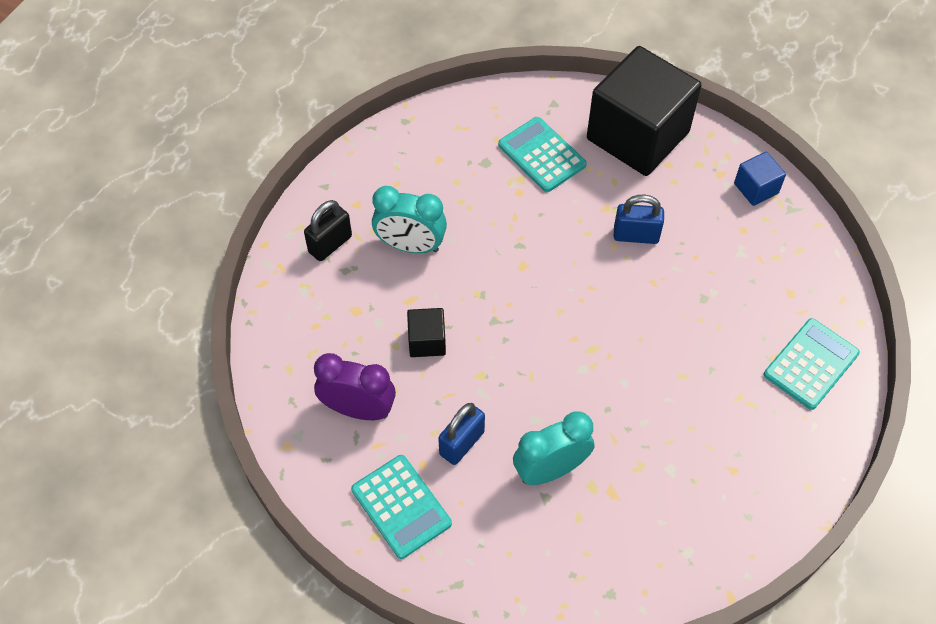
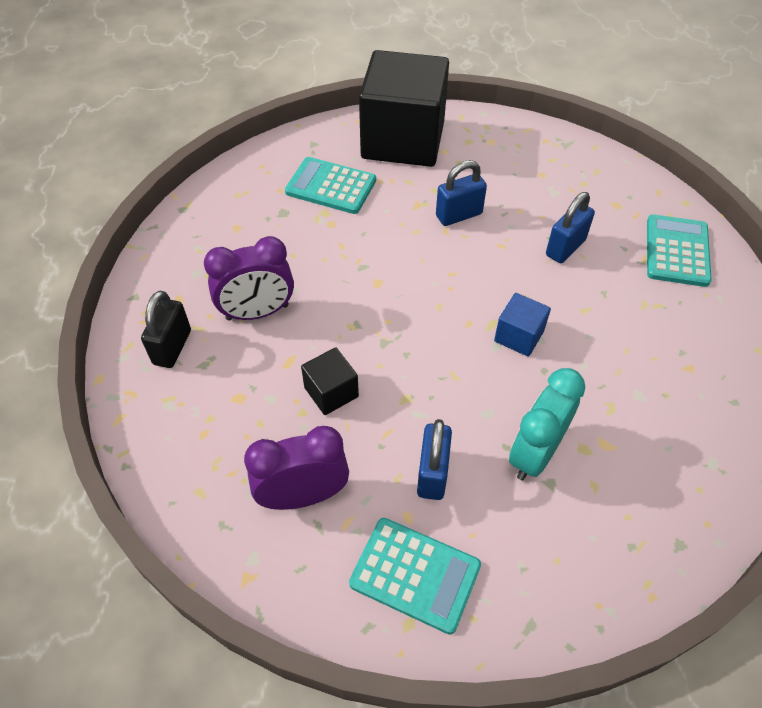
camera: 30 degrees left, 5 degrees down
(410, 246) = (257, 312): turquoise clock -> purple clock
(709, 311) = (565, 248): none -> blue padlock
(756, 188) = (527, 140): blue cube -> blue cube (519, 336)

